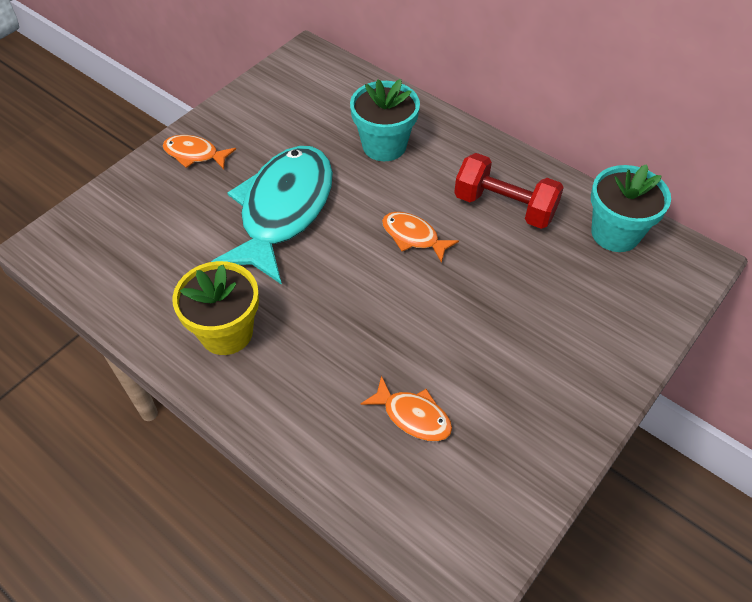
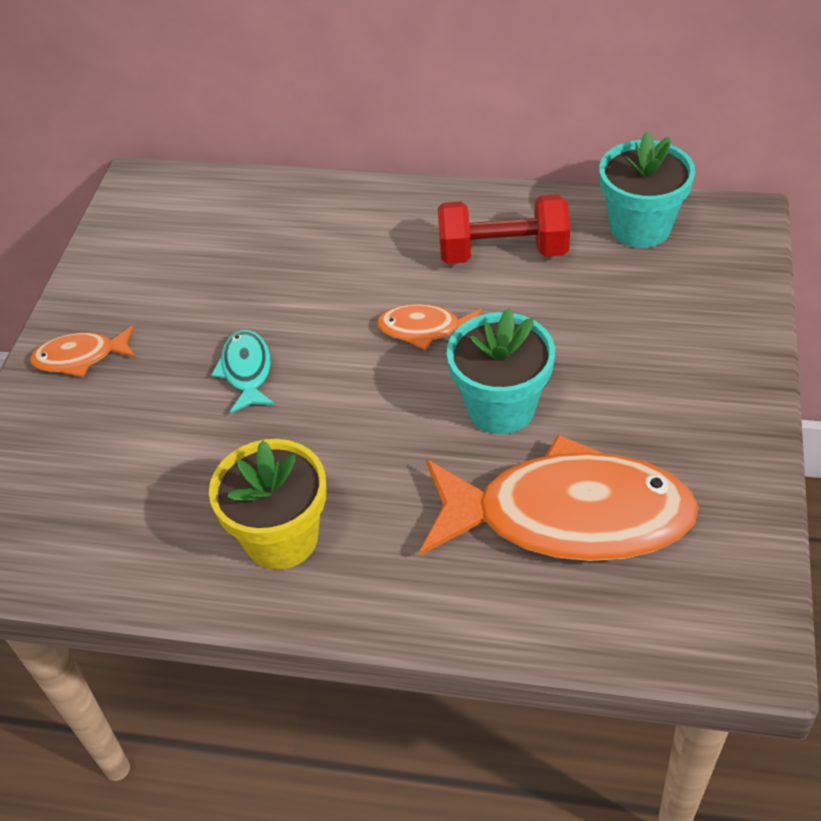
camera: 25 degrees left, 5 degrees down
(283, 211) = (247, 371): turquoise fish -> turquoise fish, size x0.45
(384, 145) = (315, 246): turquoise flower pot -> turquoise flower pot (501, 408)
(413, 416) = (568, 516): orange fish -> orange fish, size x2.24

